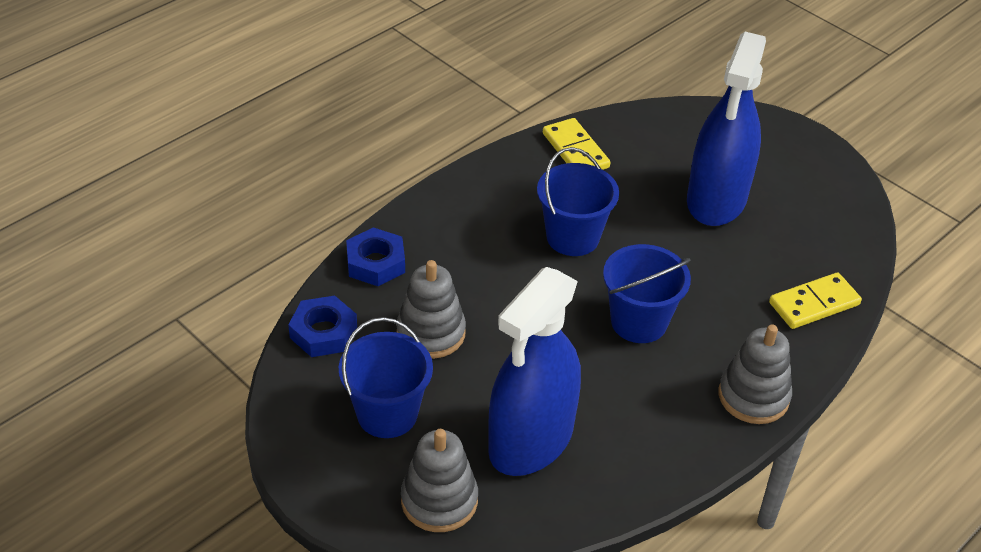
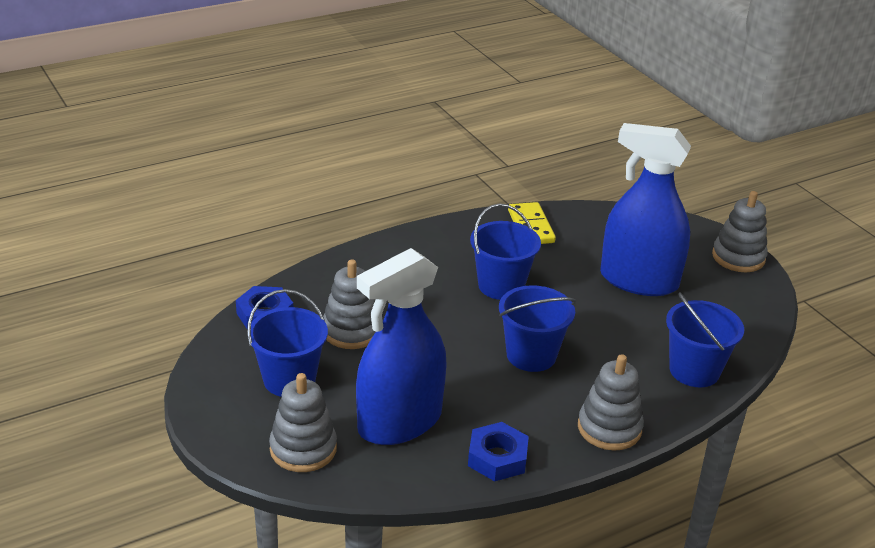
camera: 15 degrees right, 10 degrees down
(376, 263) = (329, 275): blue nut -> blue nut (497, 457)
(716, 199) = (638, 281): blue spray bottle -> blue spray bottle turned 75 degrees clockwise
(809, 147) = (738, 257): none -> grey stacking toy
(814, 303) = (694, 370): yellow domino -> blue bucket

